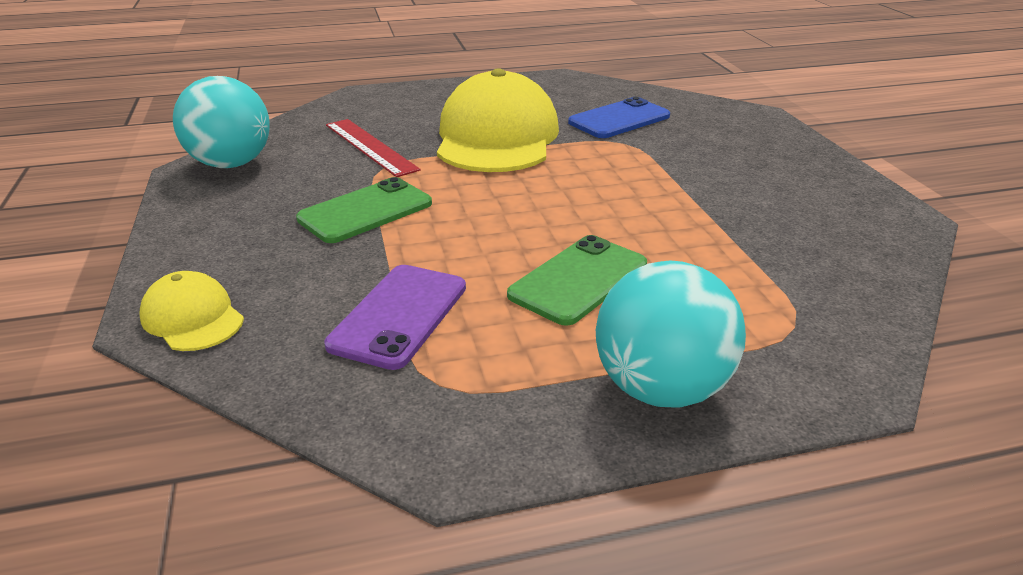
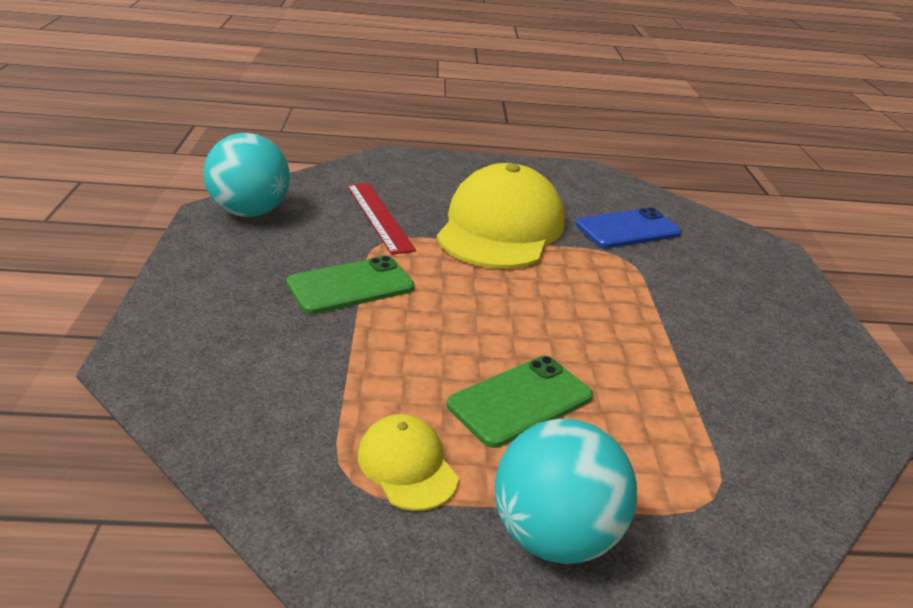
camera: 10 degrees right, 0 degrees up
(192, 317) = (165, 365): yellow cap -> yellow cap (407, 466)
(399, 315) = (342, 403): purple phone -> none

